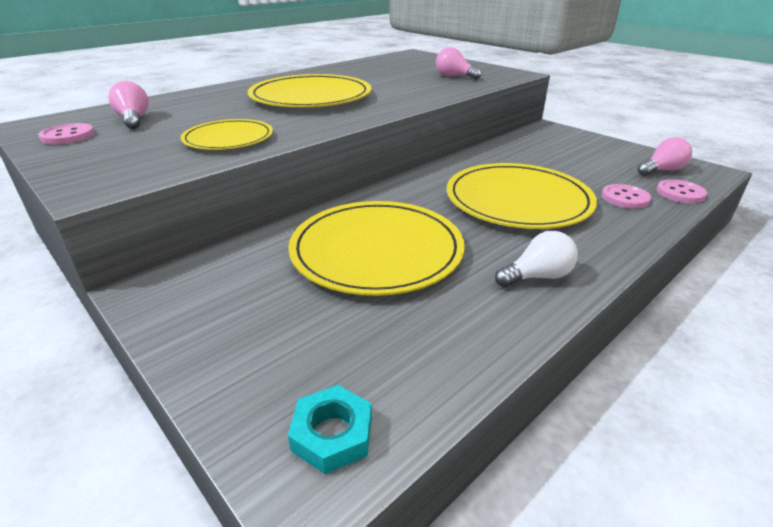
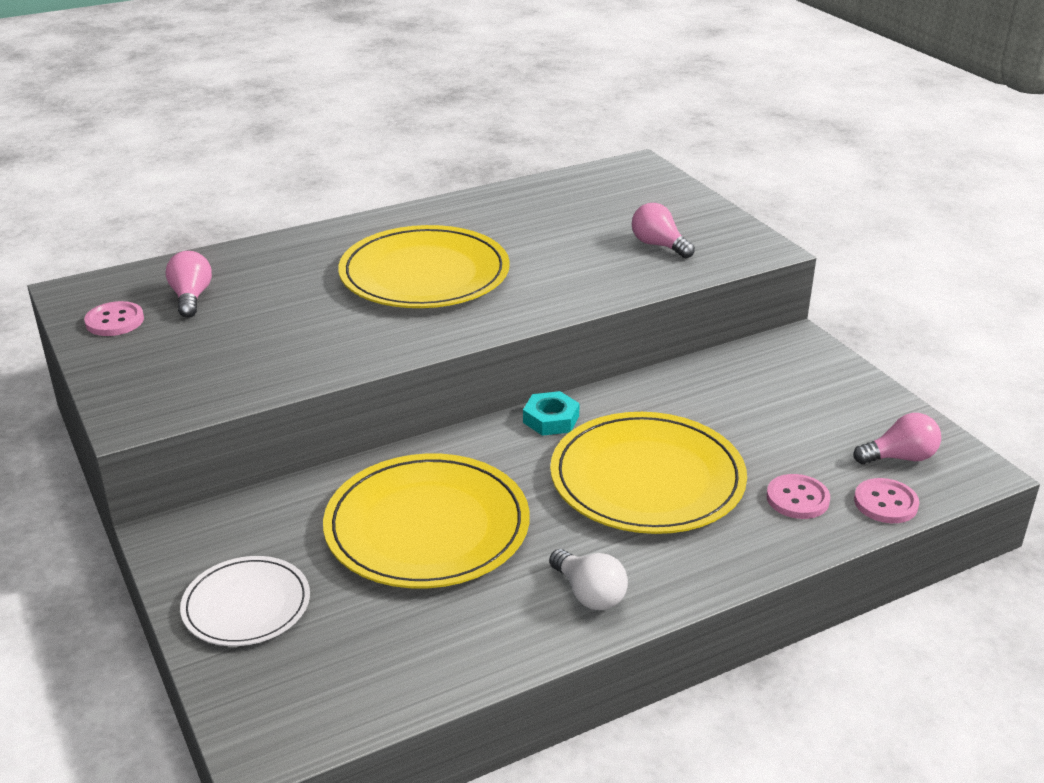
camera: 15 degrees right, 0 degrees up
(228, 138) = (291, 352): yellow plate -> none
(239, 337) = (246, 605): none -> white plate
(332, 434) = (297, 711): turquoise nut -> turquoise nut (551, 419)
(537, 276) = (589, 594): white light bulb -> white light bulb turned 60 degrees clockwise

